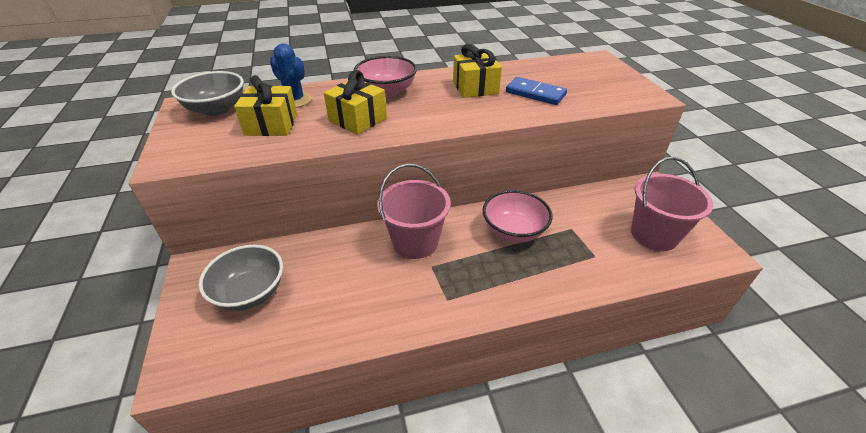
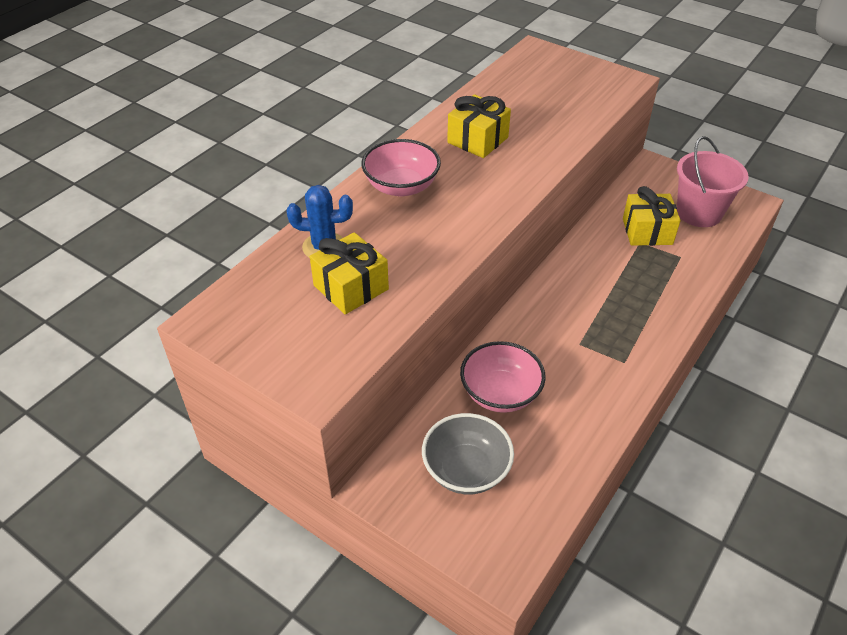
camera: 40 degrees left, 5 degrees up
(216, 109) = (255, 304): grey bowl -> none
(357, 120) = (426, 234): yellow gift -> yellow gift (647, 231)
(415, 242) = (540, 331): pink bucket -> none
(514, 231) = (602, 271): pink bowl -> pink bowl (500, 393)
(535, 93) = (537, 121): blue domino -> none

